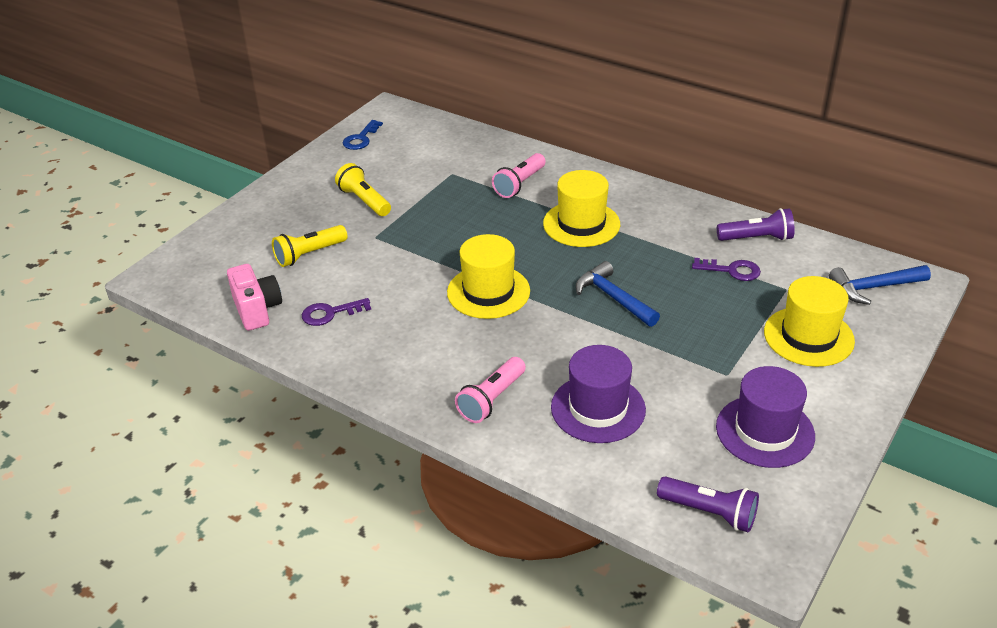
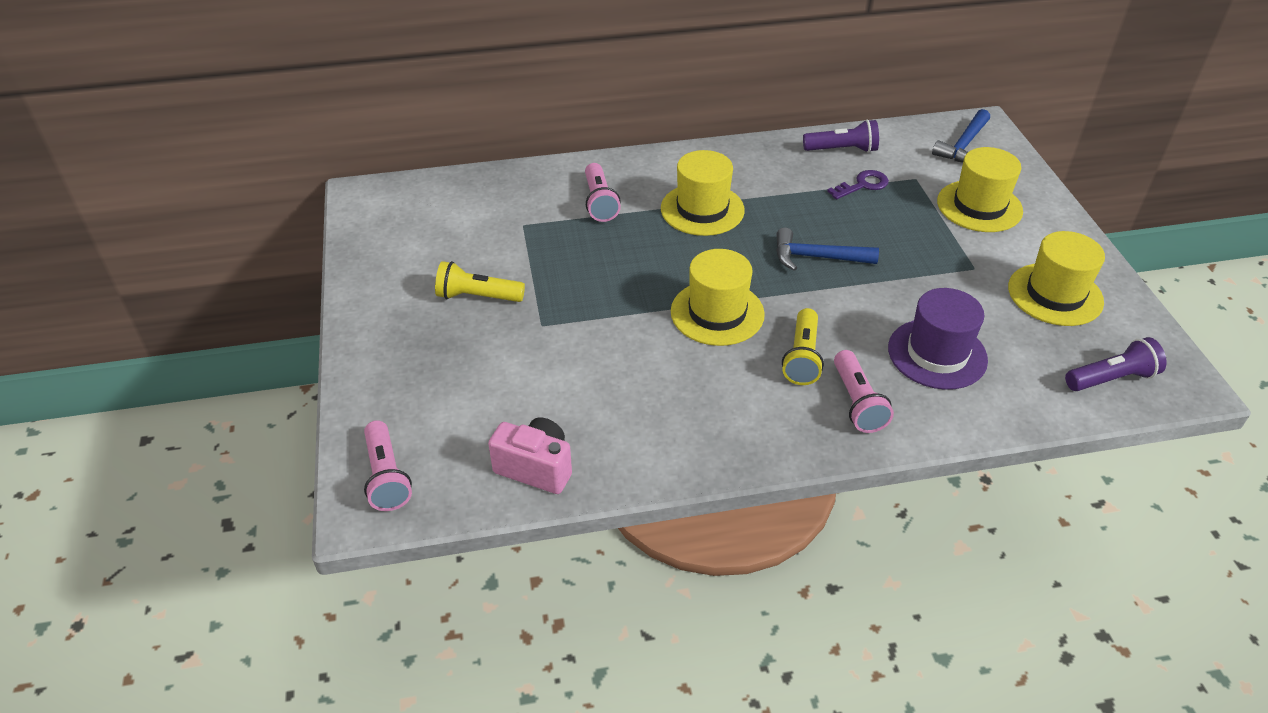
camera: 45 degrees left, 5 degrees up
(185, 266) = (386, 476): none -> pink flashlight
(309, 254) = (503, 380): yellow flashlight -> yellow flashlight (802, 357)
(330, 313) = (611, 423): purple key -> none
(361, 139) = (378, 238): blue key -> none
(757, 238) = (842, 150): purple flashlight -> purple flashlight turned 45 degrees clockwise
(765, 431) = (1055, 294): purple hat -> yellow hat

